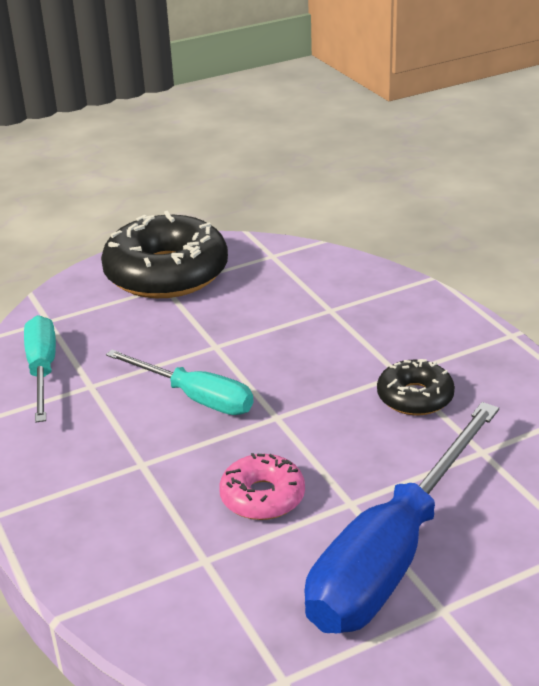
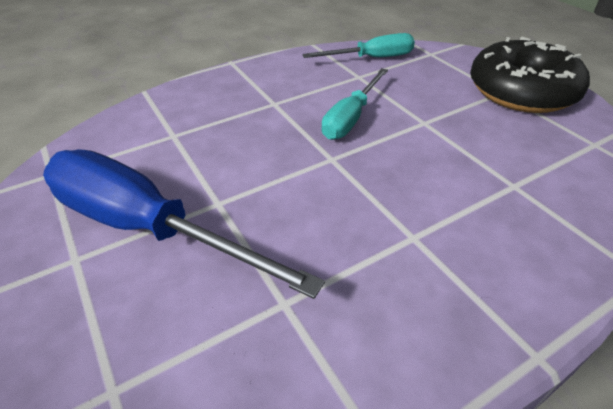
camera: 85 degrees right, 10 degrees up
(262, 497) = (231, 156): pink donut -> none
(415, 397) = (373, 248): black donut -> none

